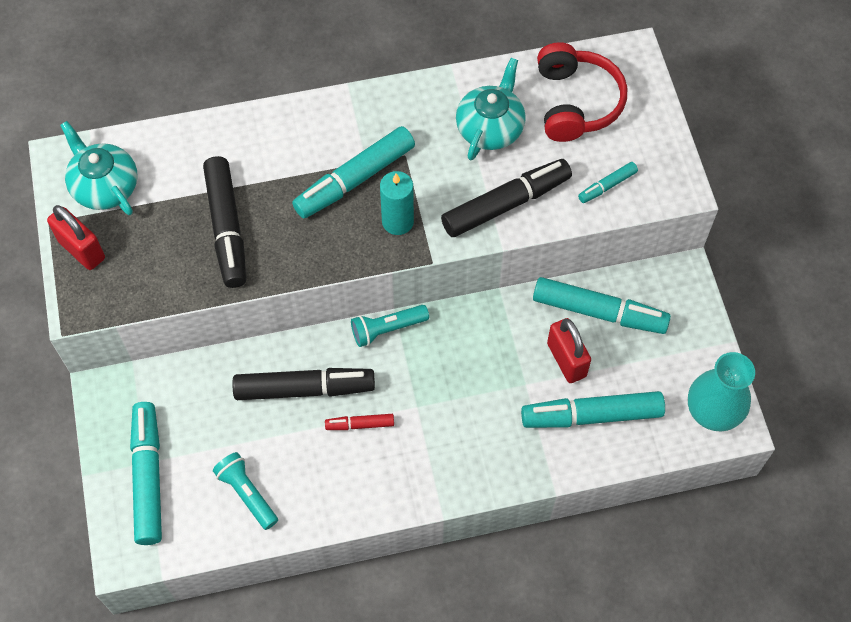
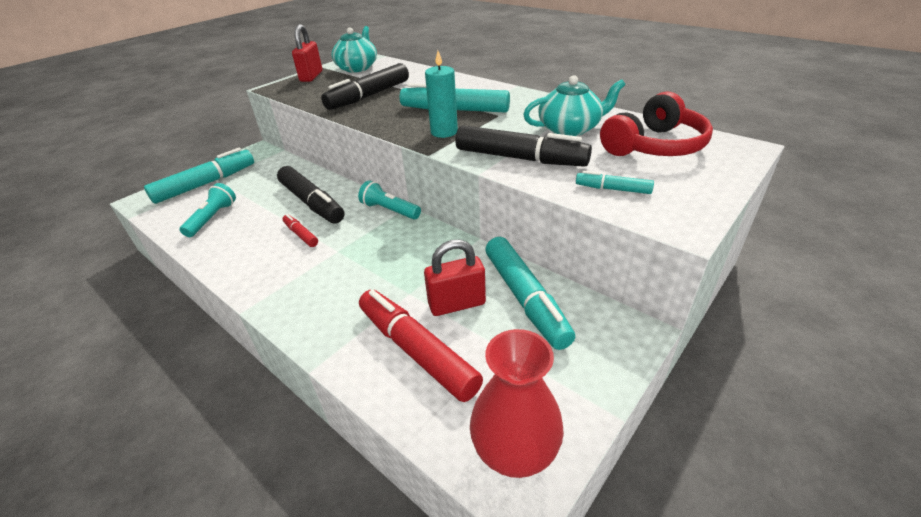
camera: 55 degrees right, 25 degrees down
(566, 360) = (457, 304): red padlock -> red padlock turned 45 degrees clockwise
(592, 415) = (416, 351): turquoise marker -> red marker
(712, 412) = (514, 452): turquoise vase -> red vase

